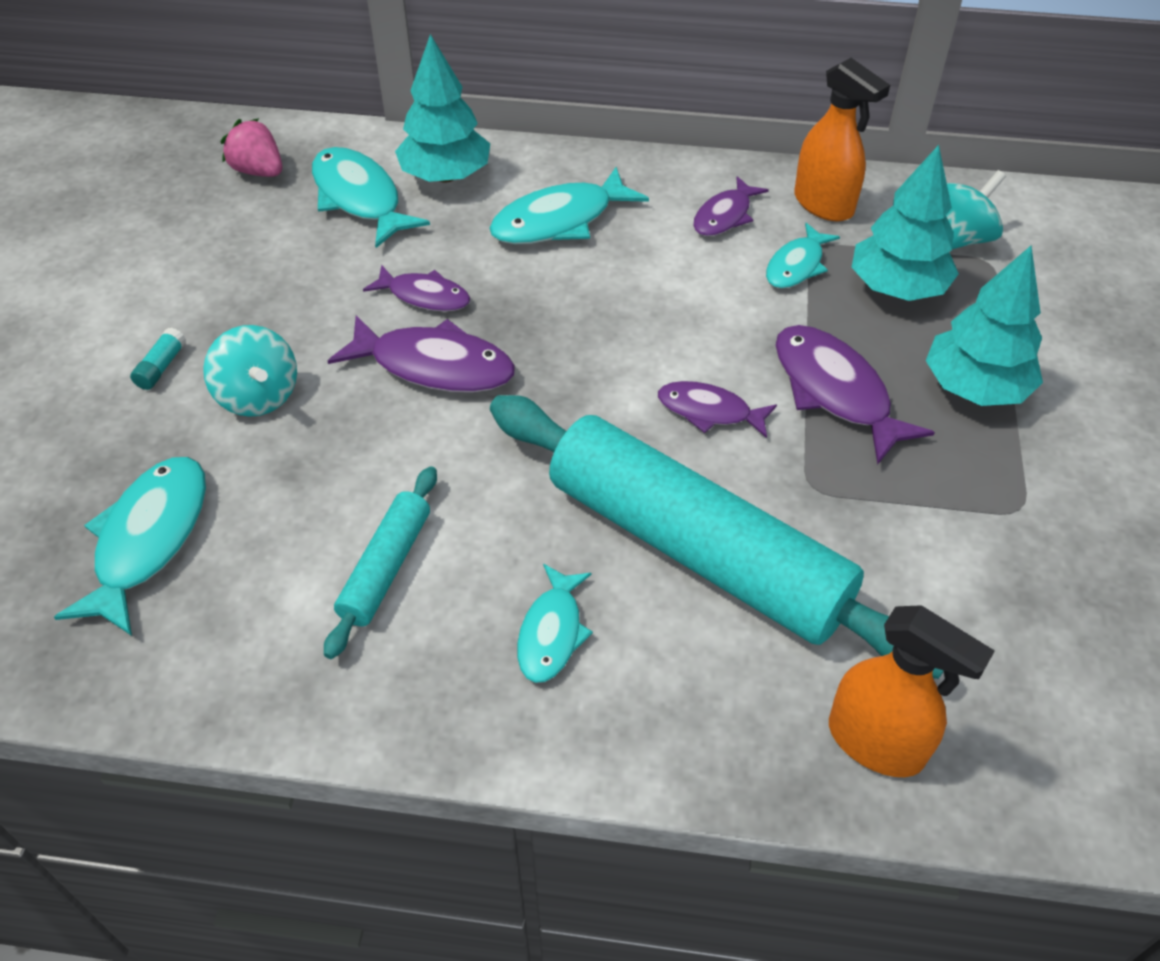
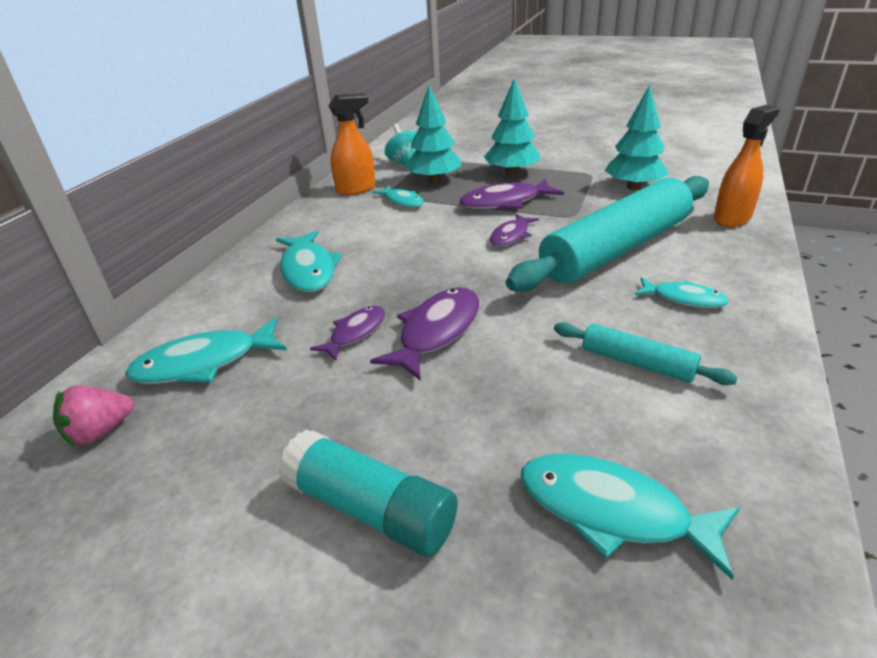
camera: 75 degrees left, 15 degrees down
(161, 367) = (370, 509): turquoise glue stick -> turquoise glue stick, size x2.36
(258, 396) = (438, 432): turquoise spinning top -> none
(446, 176) = (214, 315): turquoise tree -> turquoise tree (633, 187)
(724, 216) = (345, 216): purple fish -> none

